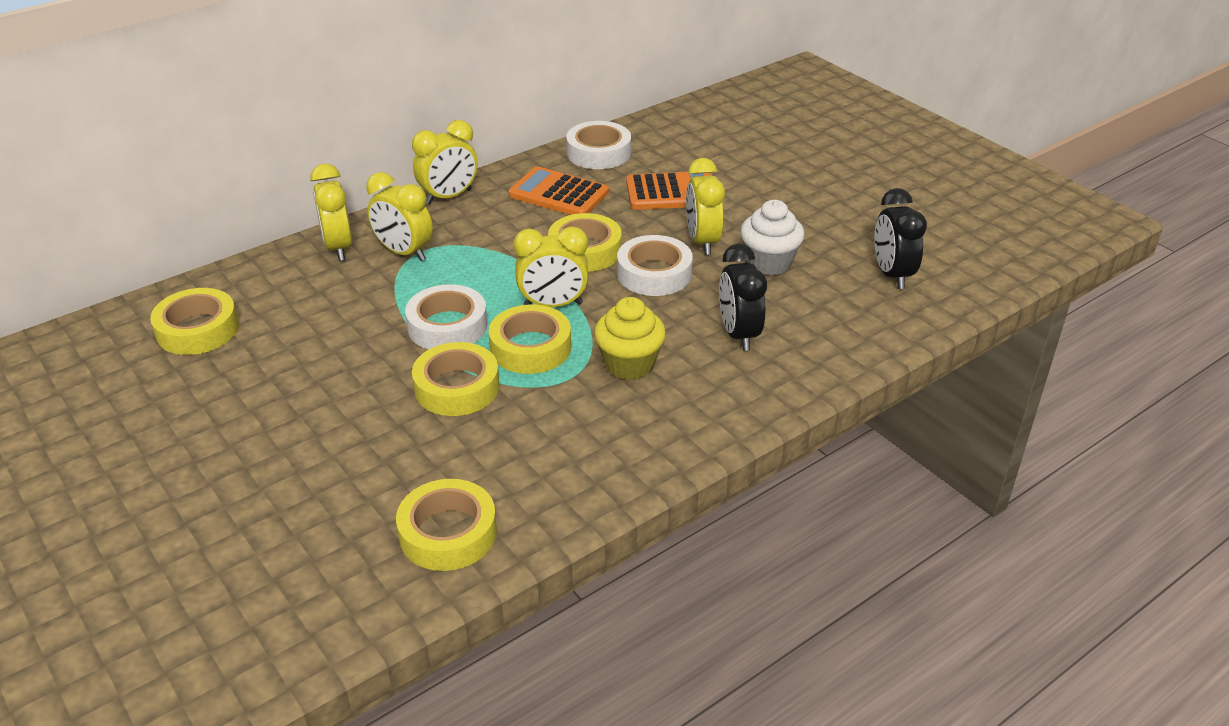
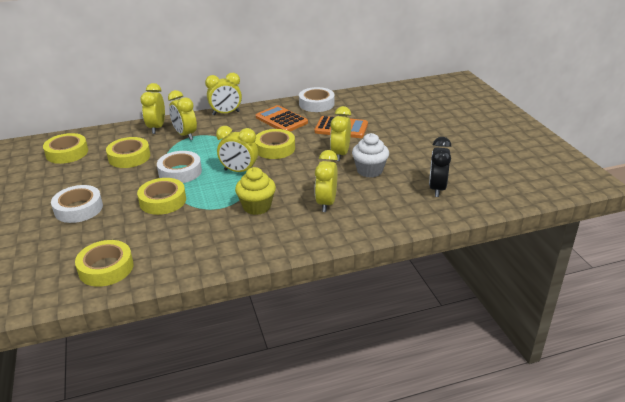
camera: 20 degrees right, 5 degrees down
(530, 347) = (213, 189): yellow tape -> yellow tape (129, 157)
(654, 273) = (302, 165): white tape -> white tape (78, 209)
(738, 334) = (326, 203): black clock -> yellow clock

